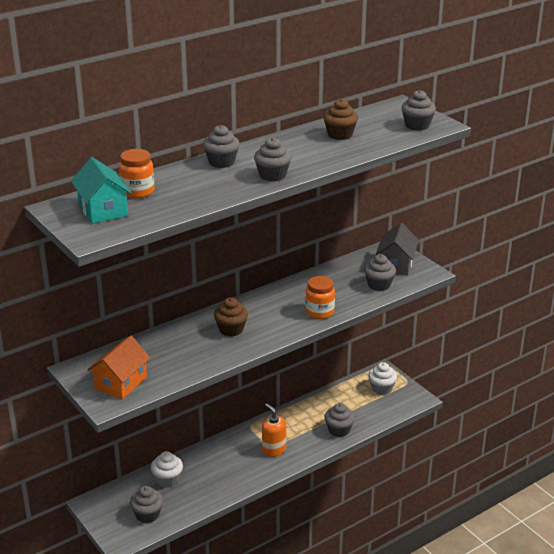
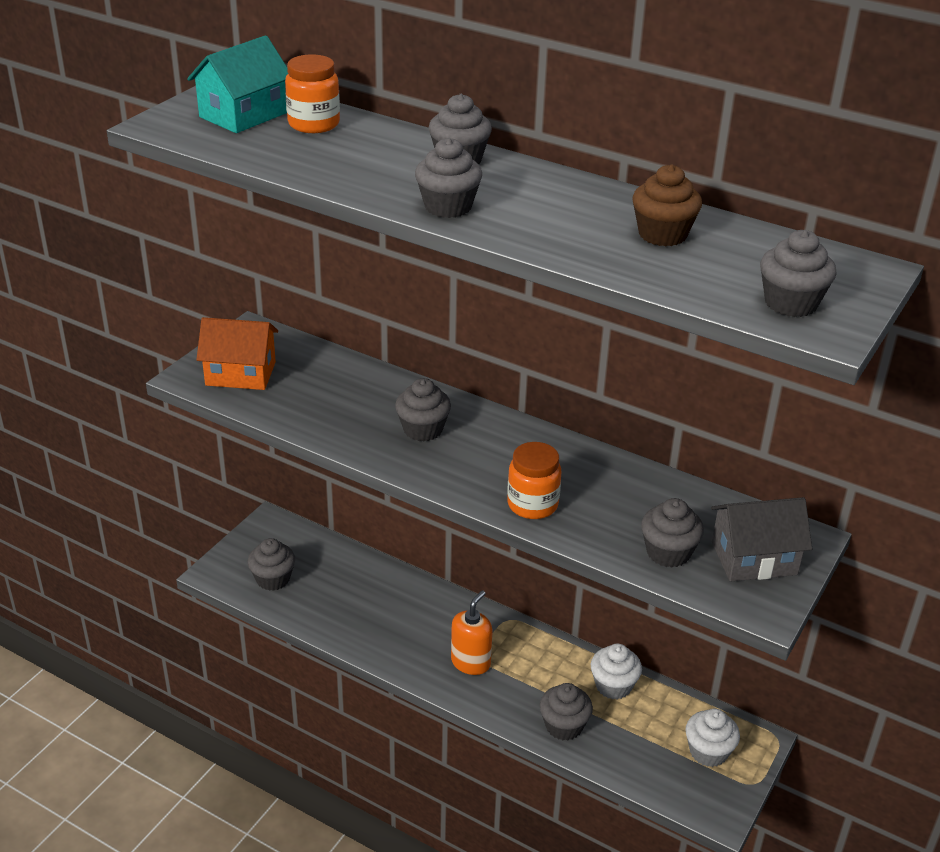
camera: 65 degrees right, 5 degrees up
(167, 479) = (348, 574): white cupcake -> white cupcake (613, 686)
(231, 329) = (423, 429): brown cupcake -> grey cupcake

